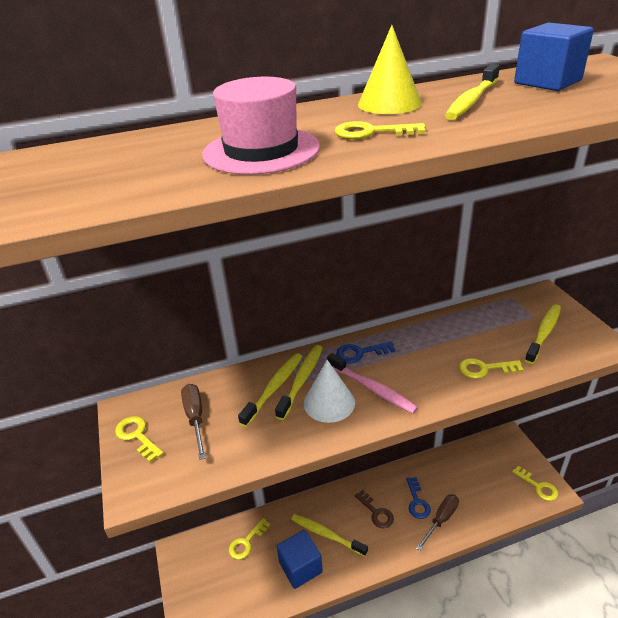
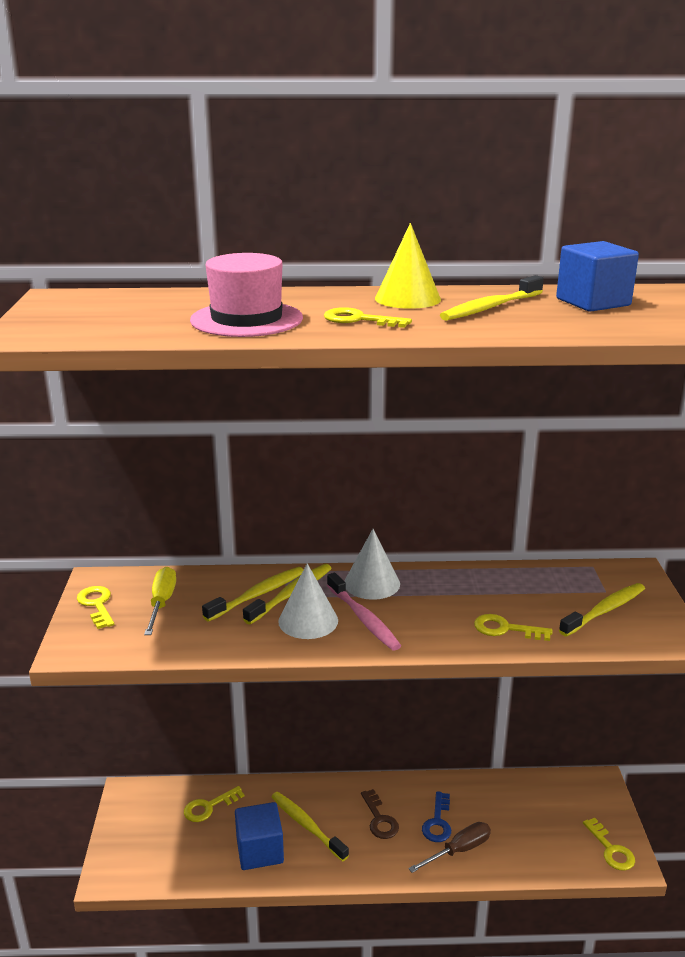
camera: 15 degrees right, 10 degrees down
(195, 418) = (161, 603): brown screwdriver -> yellow screwdriver
(360, 353) = (372, 583): blue key -> white cone

